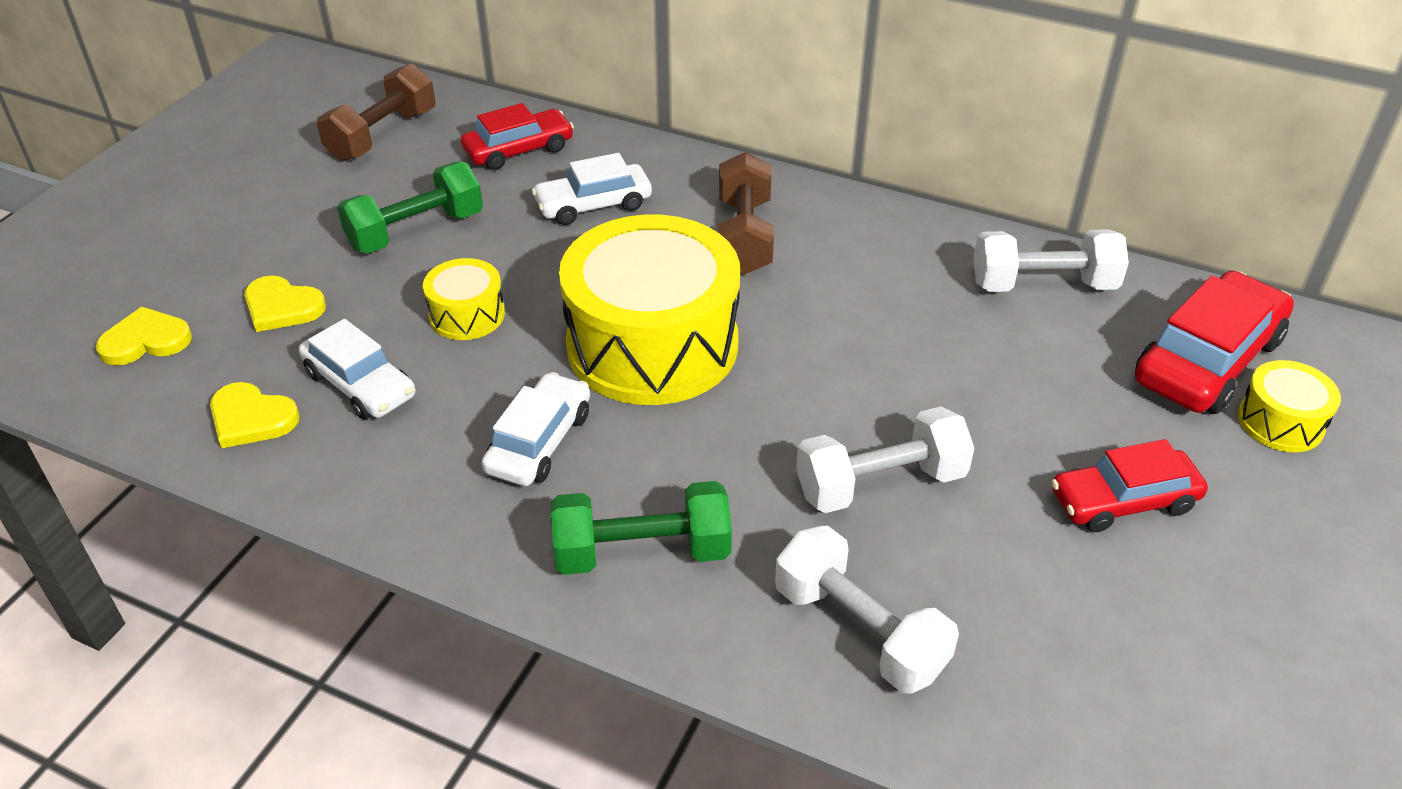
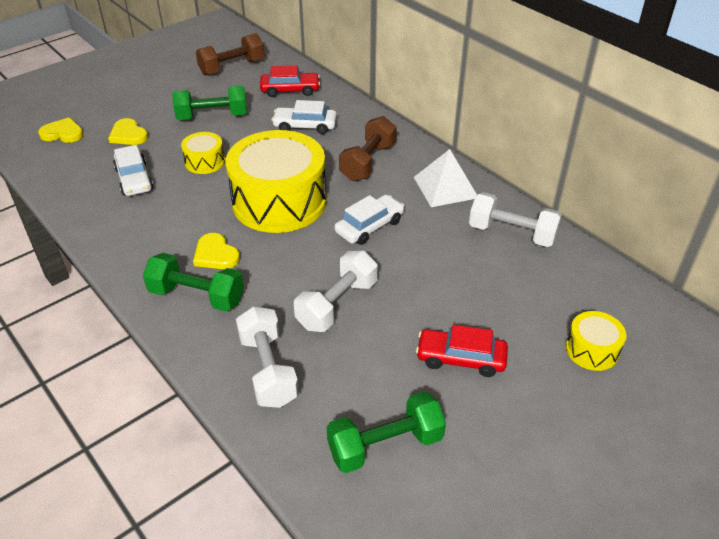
camera: 25 degrees right, 0 degrees up
(251, 418) = (79, 180): yellow heart -> yellow heart (215, 254)
(539, 442) = (191, 230): white car -> white car (369, 226)
(880, 484) = (337, 304): white dumbbell -> white dumbbell turned 60 degrees counterclockwise
(894, 242) = (445, 187): none -> white pyramid
(1126, 677) = (385, 445): none -> green dumbbell
(1207, 360) = (576, 303): red car -> none

